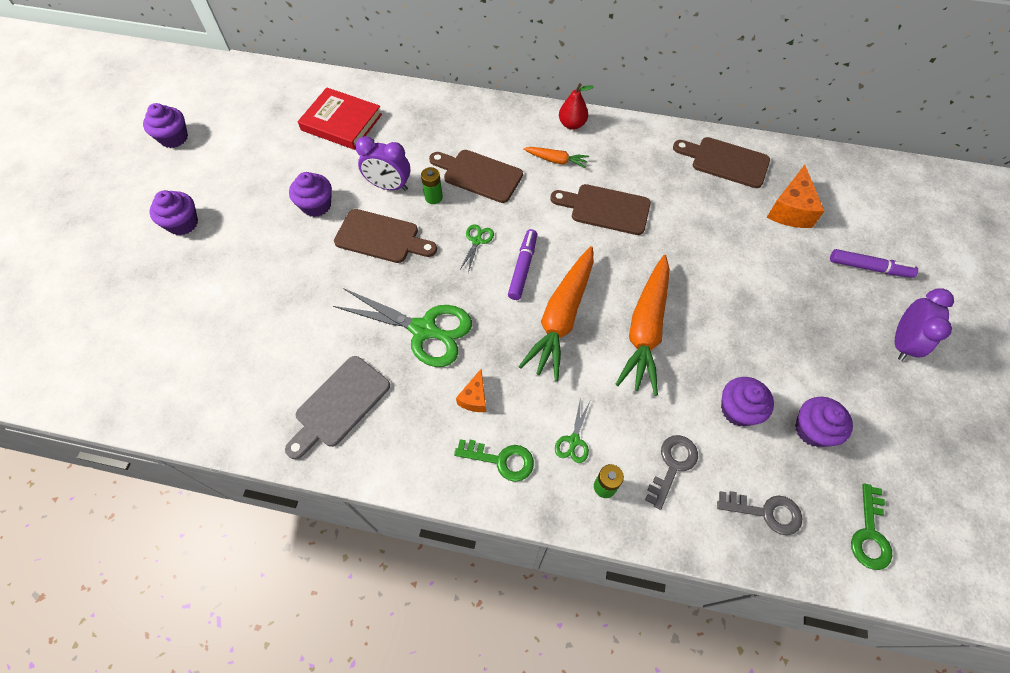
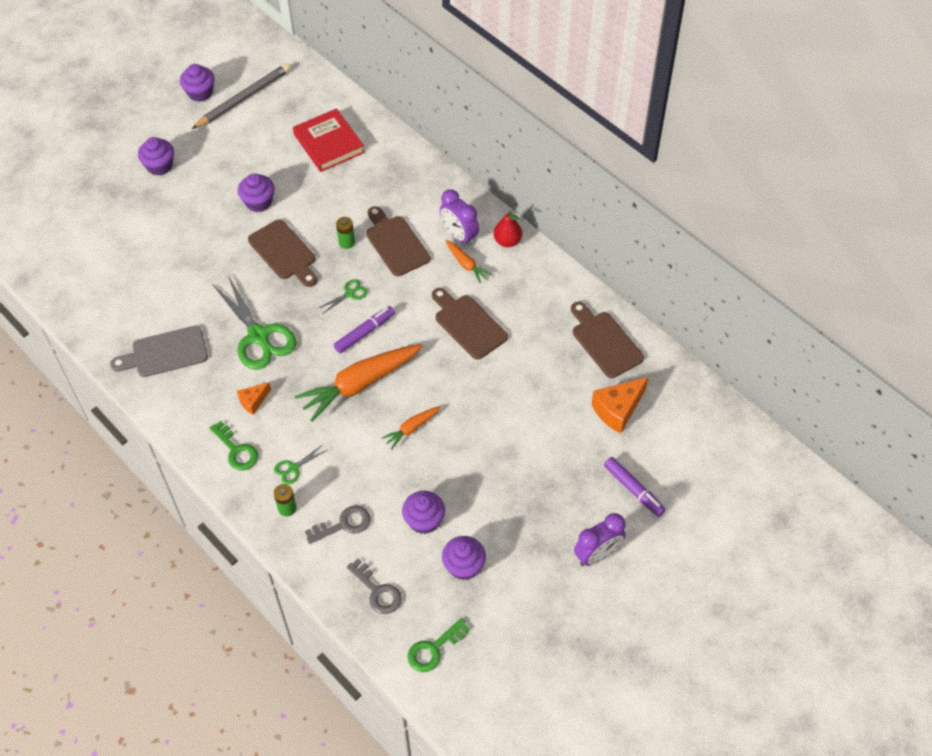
camera: 35 degrees right, 5 degrees down
(224, 123) = (244, 98): none -> grey pencil
(389, 186) = (321, 215): purple clock -> purple clock (459, 236)
(645, 329) = (412, 428): orange carrot -> orange carrot, size x0.49

